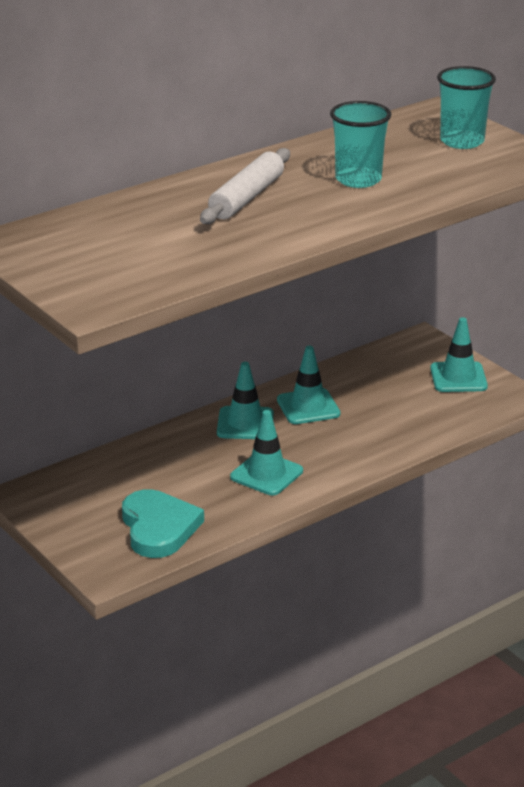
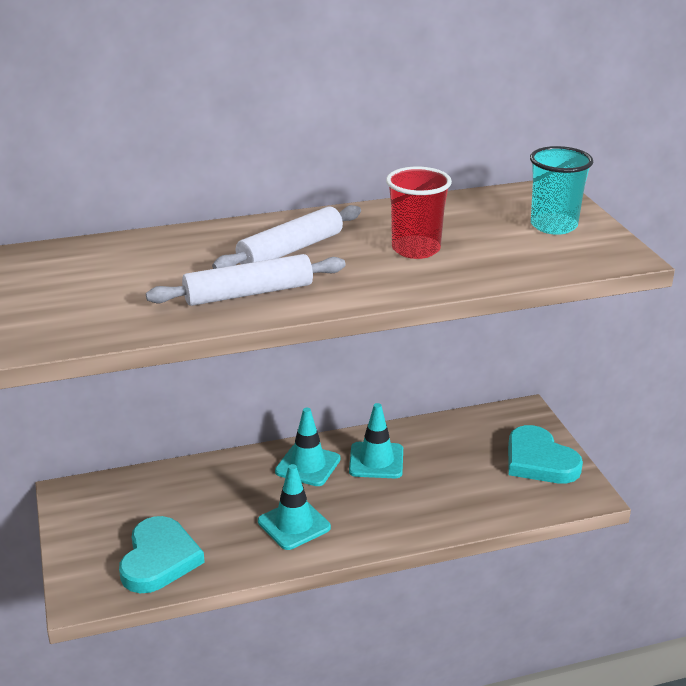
camera: 20 degrees right, 0 degrees up
(243, 239) = (248, 293): none -> white rolling pin
(358, 179) = (416, 249): turquoise cup -> red cup
(458, 377) = (539, 461): turquoise traffic cone -> turquoise heart

